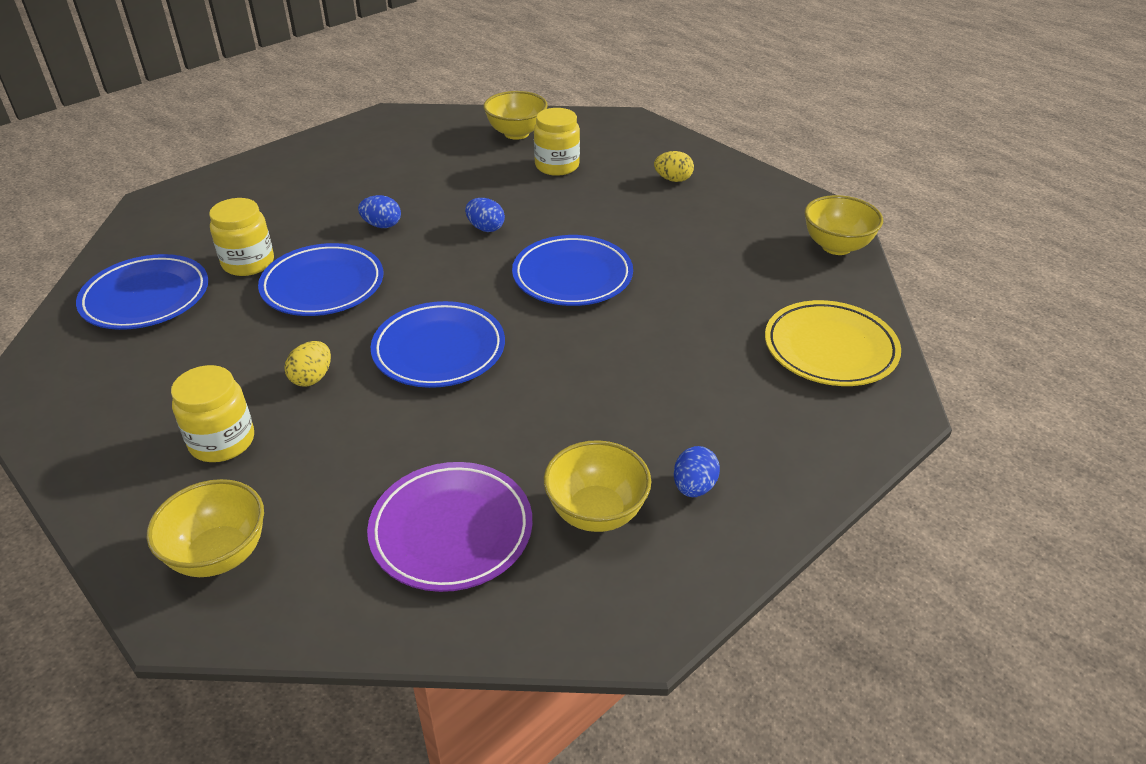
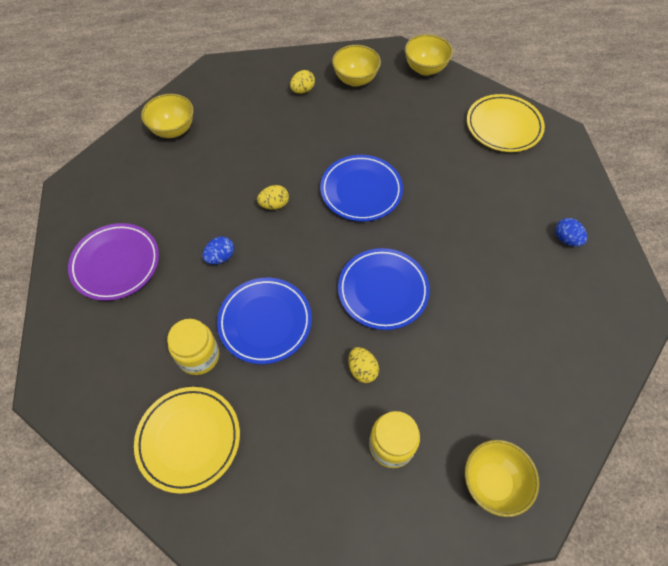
camera: 55 degrees left, 20 degrees up
(146, 298) = (189, 439): blue plate -> yellow plate
(451, 530) = (538, 357): purple plate -> purple plate (116, 264)
(485, 228) = (274, 205): blue egg -> yellow egg
(557, 166) = (235, 132): yellow jar -> none
(596, 512) = (561, 288): yellow bowl -> yellow bowl (355, 79)

